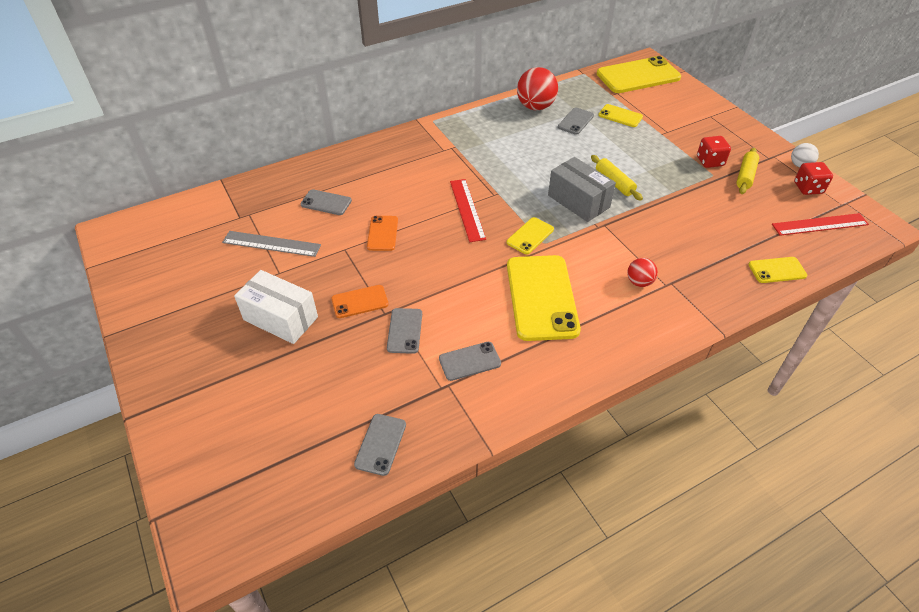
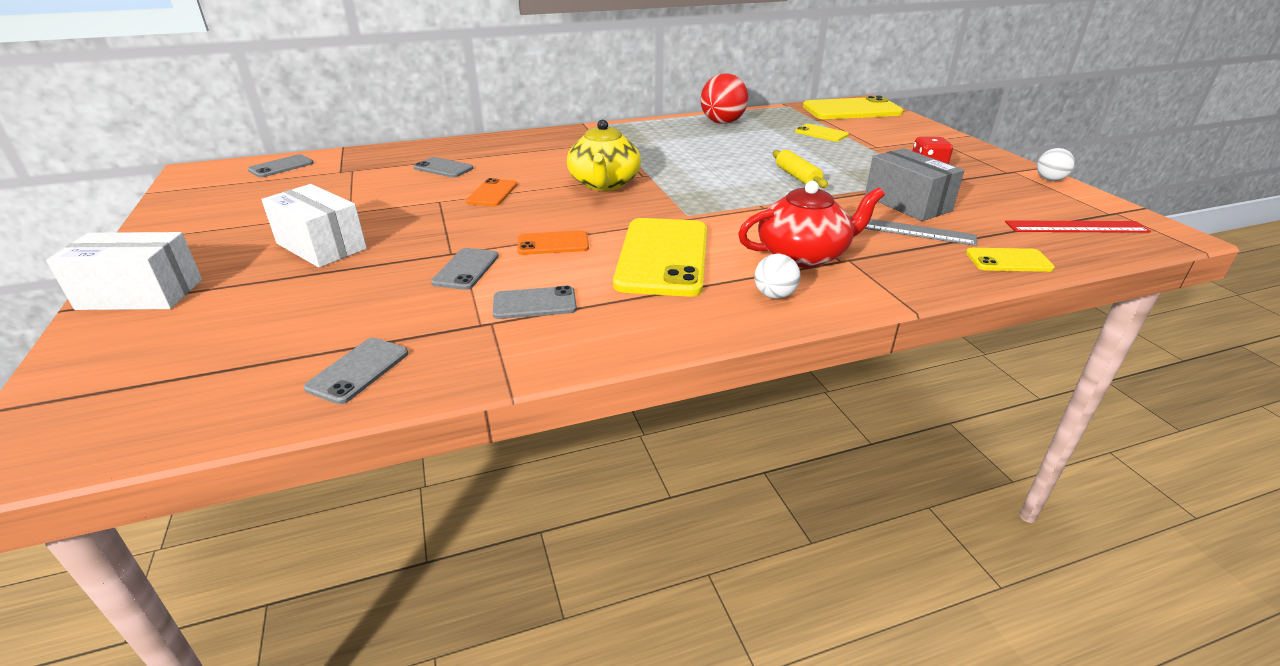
camera: 10 degrees right, 15 degrees down
(176, 392) = (140, 294): none -> white box
(271, 244) = (359, 191): grey ruler -> grey ruler (904, 230)
(360, 301) = (427, 241): orange phone -> orange phone (553, 243)
(467, 209) = (604, 183): red ruler -> yellow teapot
(530, 236) = (672, 208): yellow phone -> none
(575, 121) = (765, 134): grey phone -> grey phone (281, 167)
(578, 201) = (746, 187): grey box -> grey box (907, 203)
(629, 329) = (774, 295): none -> white ball
(639, 282) = (803, 255): red ball -> red teapot
(745, 176) = (973, 183): yellow rolling pin -> none
(808, 188) = (1060, 197): red dice -> none

